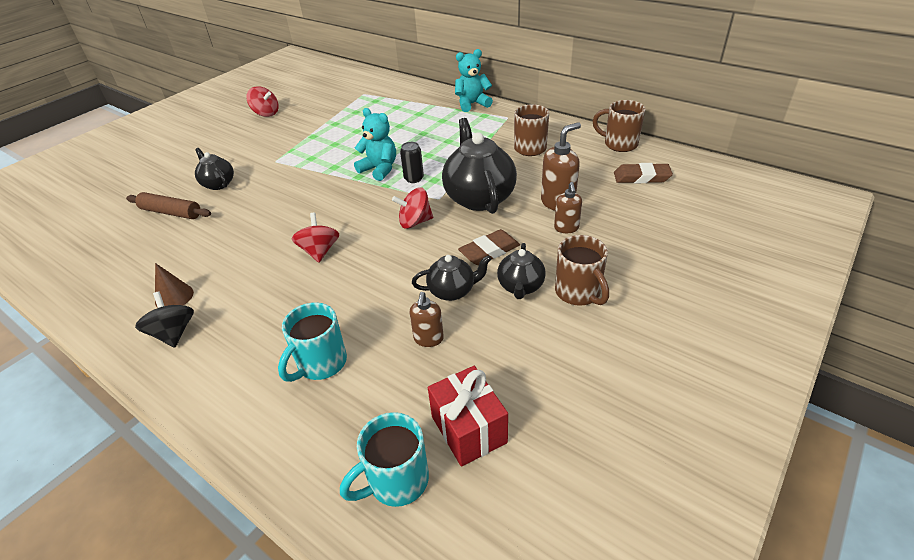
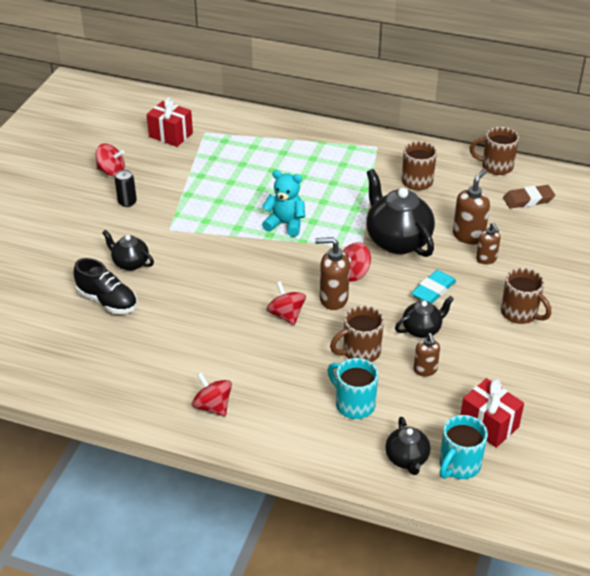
camera: 20 degrees left, 0 degrees up
(171, 212) = (107, 301): brown rolling pin -> black shoe
(173, 333) = (212, 406): black spinning top -> red spinning top
(174, 297) = (185, 377): brown cone -> none
(321, 363) = (354, 404): turquoise mug -> turquoise mug turned 120 degrees clockwise
(334, 93) = (171, 135): none -> red gift
(368, 303) = (360, 352): none -> brown mug
(377, 243) = (333, 299): none -> brown soap dispenser
(414, 178) = (325, 229): black can -> black can (127, 202)
(472, 104) = (332, 134): turquoise teddy bear -> none
(489, 251) = (433, 290): brown eraser -> turquoise eraser
(520, 287) = (474, 317): black teapot -> black teapot (407, 459)

